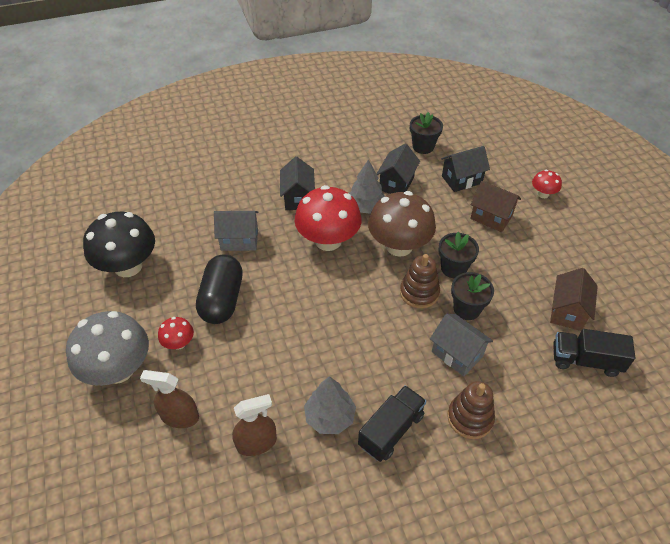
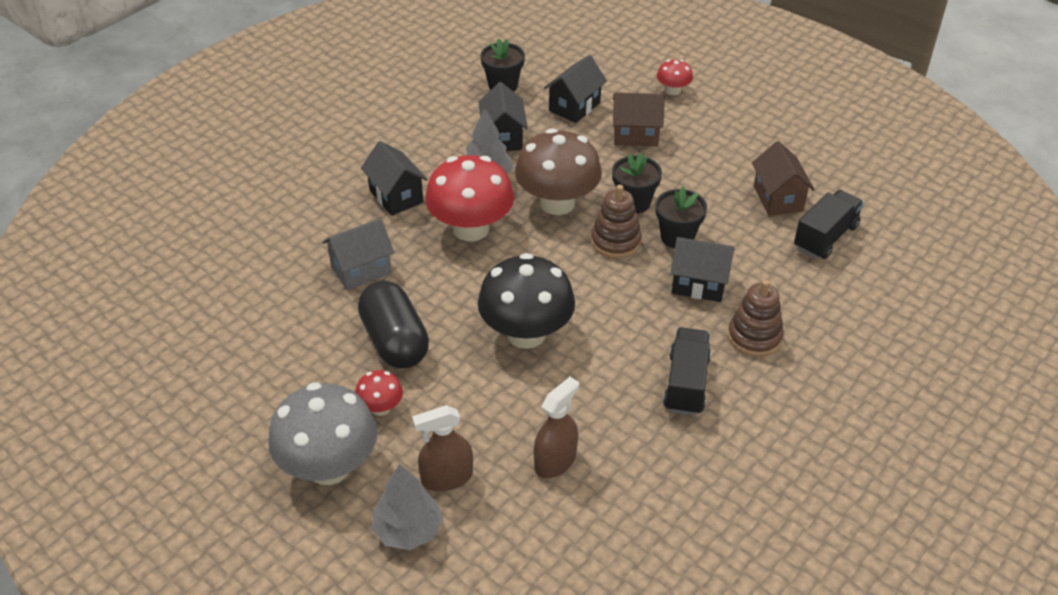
camera: 30 degrees left, 5 degrees down
(128, 266) = (239, 355): black mushroom -> black mushroom (526, 333)
(329, 417) = (614, 401): grey tree -> grey tree (408, 530)
(457, 354) = (699, 284): grey house -> black house
(585, 360) = (825, 237): black truck -> black truck turned 150 degrees clockwise

